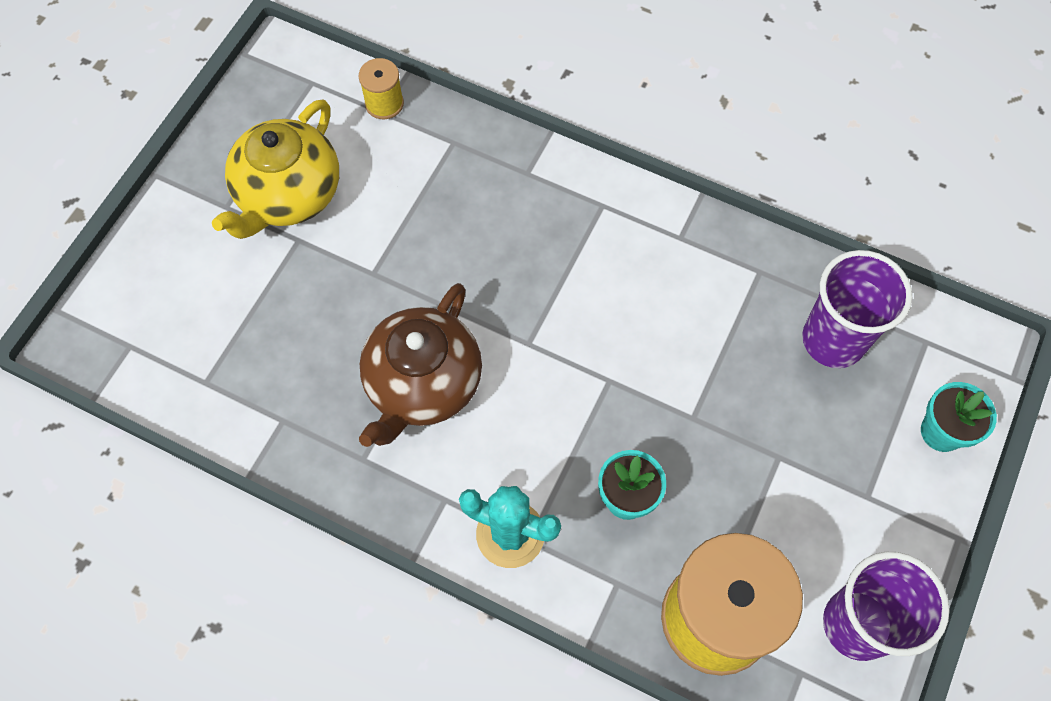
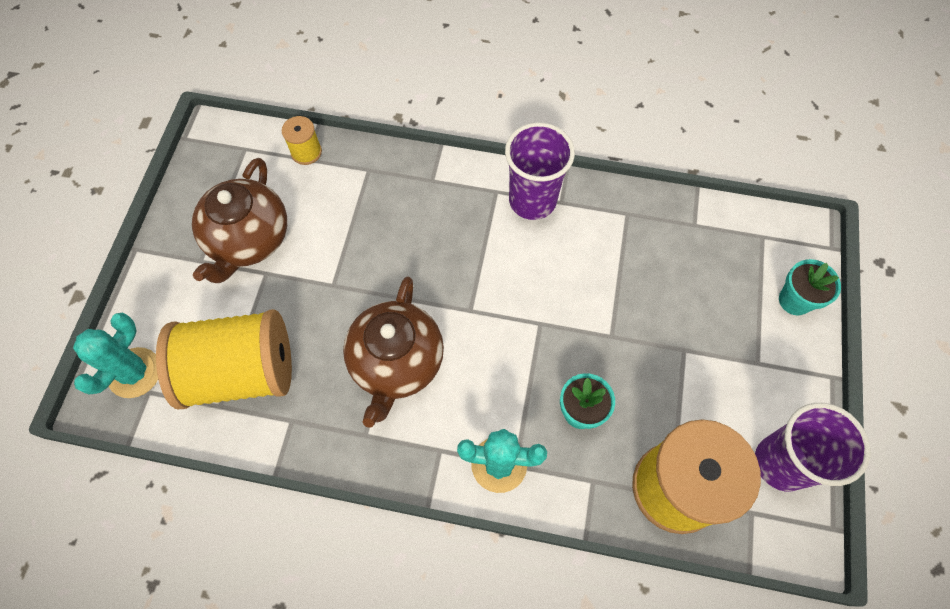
camera: 15 degrees left, 0 degrees up
(120, 320) = (134, 373): none -> turquoise cactus
(240, 349) = (241, 371): none -> yellow spool
(288, 195) = (249, 239): yellow teapot -> brown teapot
(833, 340) = (696, 251): purple cup -> purple cup (532, 200)

